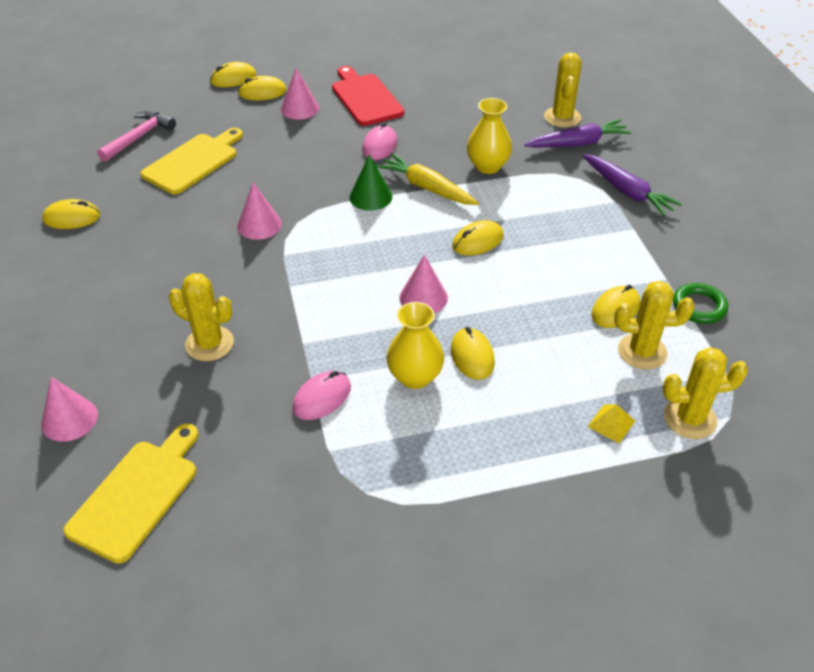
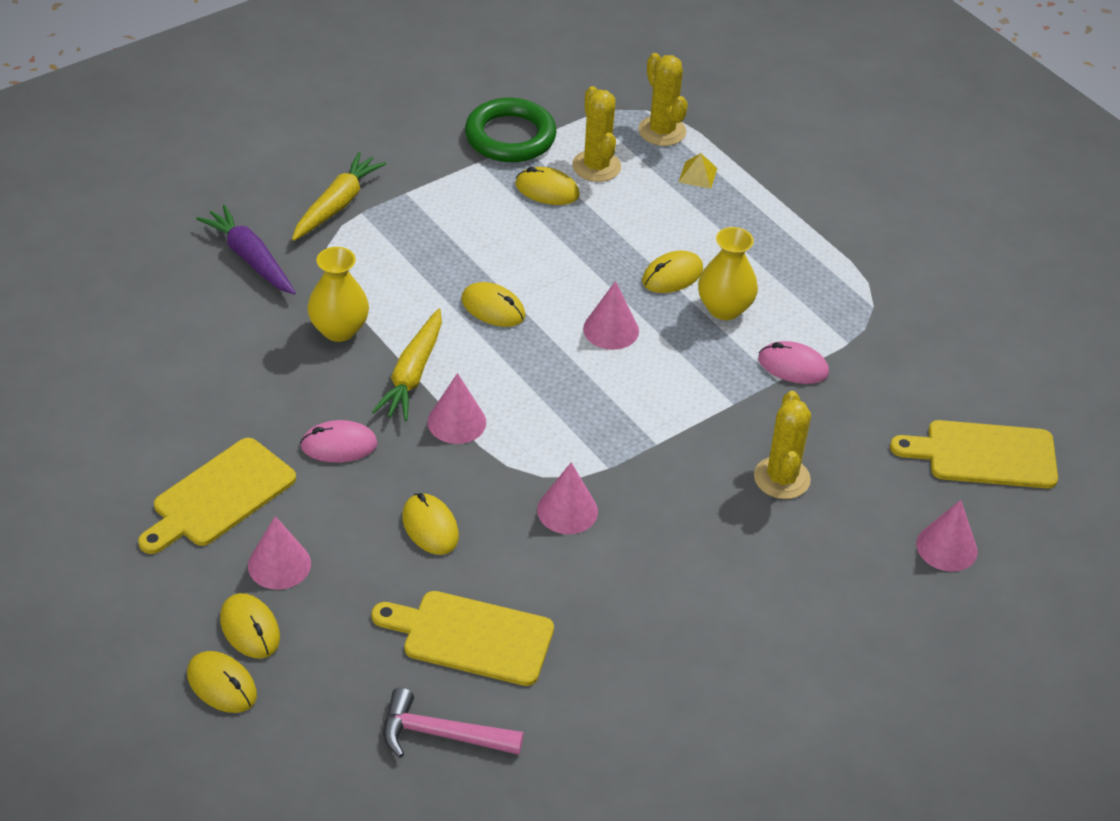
camera: 115 degrees left, 0 degrees up
(72, 218) = (660, 719): yellow mouse -> yellow mouse (430, 527)
(365, 98) = (220, 496): red cutting board -> yellow cutting board
(370, 197) = (456, 422): green cone -> pink cone
(562, 117) = (192, 282): yellow cactus -> none
(627, 191) = (337, 205): purple carrot -> yellow carrot
(699, 306) = (510, 137): green ring -> green ring, size x1.63

